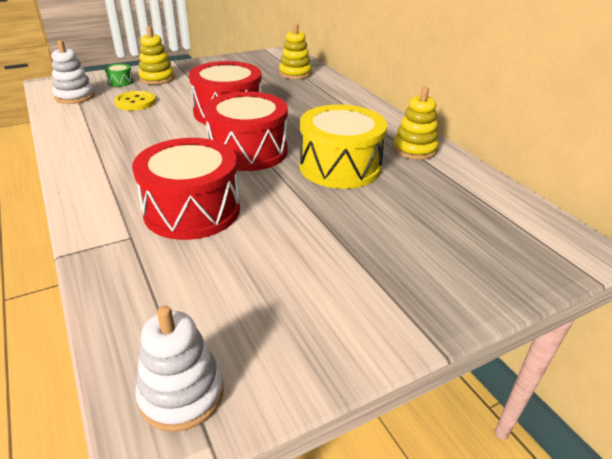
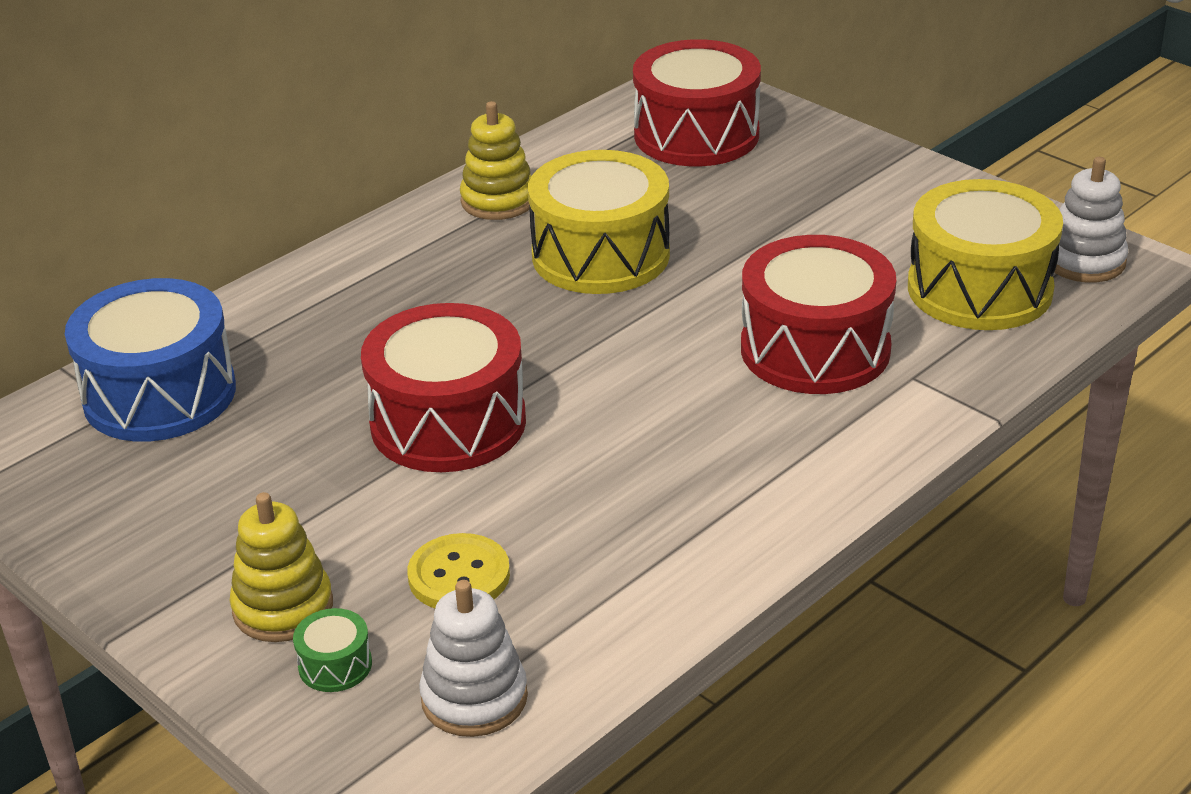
camera: 105 degrees left, 0 degrees up
(194, 304) = (979, 289): none -> yellow drum
(248, 151) = (603, 351): red drum -> red drum (696, 135)
(295, 73) = (159, 394): yellow stacking toy -> blue drum

